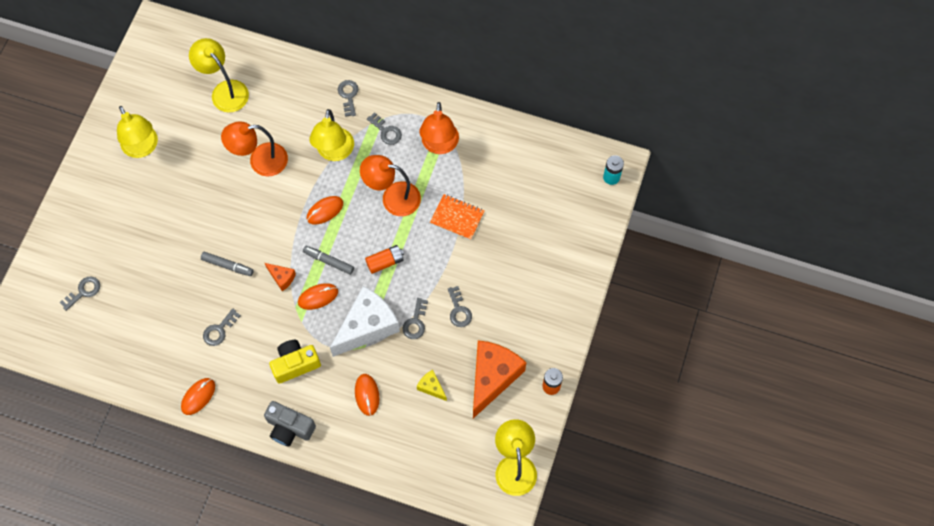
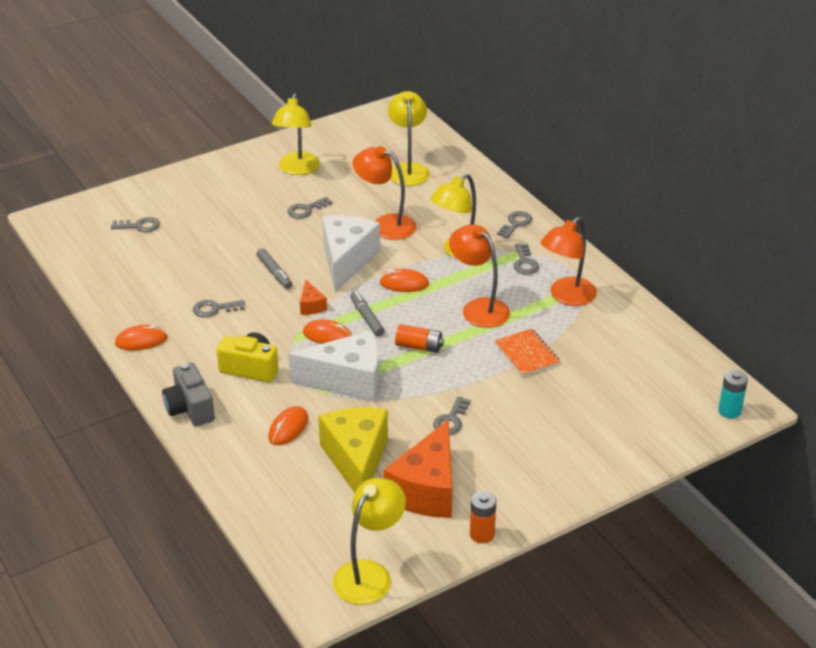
camera: 40 degrees right, 30 degrees down
(266, 217) = (346, 261): none -> white cheese
(415, 322) = (397, 404): grey key -> grey key (306, 210)
(431, 387) = (356, 460): yellow cheese -> yellow cheese, size x2.26
(492, 377) = (427, 490): orange cheese -> orange cheese turned 135 degrees clockwise

